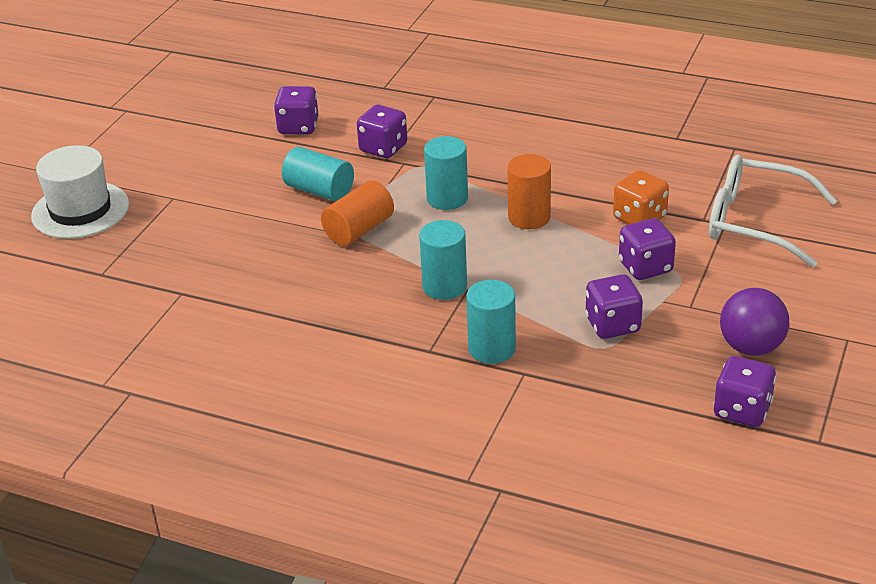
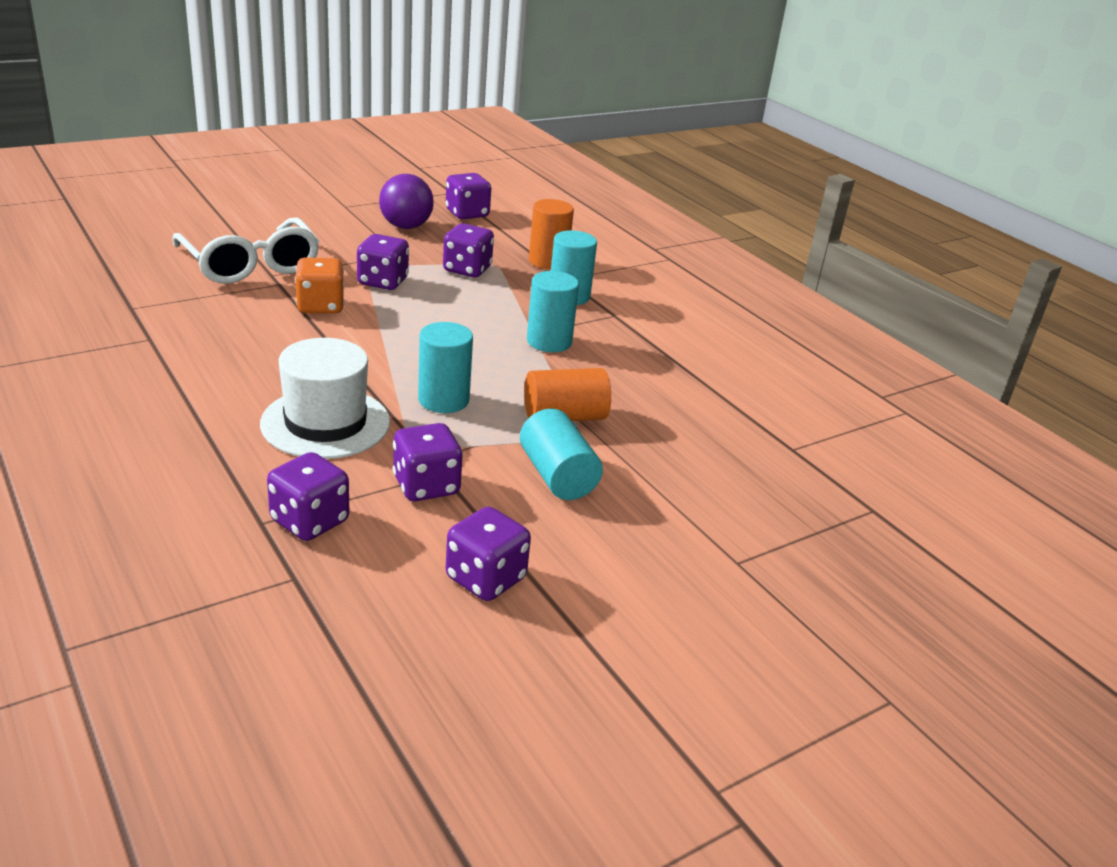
camera: 150 degrees left, 5 degrees down
(80, 210) = (874, 610): white hat -> white hat (325, 423)
(413, 107) = (309, 521): none -> purple dice
(529, 217) = (402, 350): orange cylinder -> orange cylinder (548, 261)

